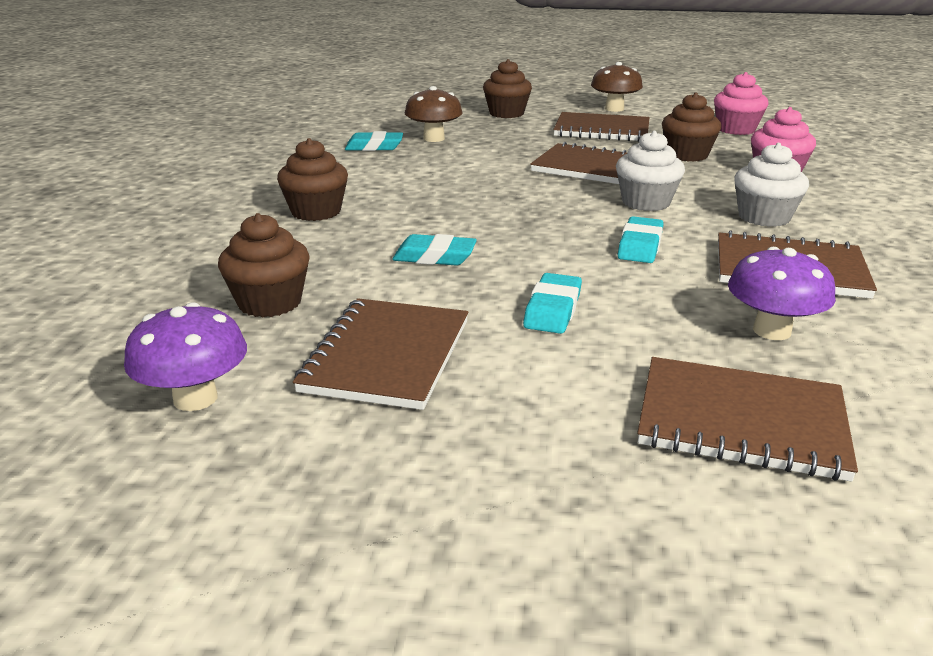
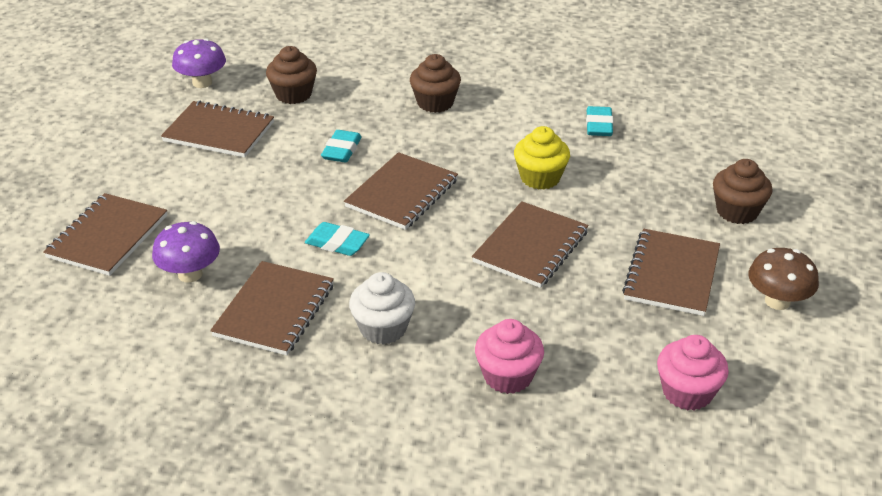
camera: 95 degrees right, 10 degrees up
(434, 138) = (628, 158): brown mushroom -> none
(474, 166) = (540, 178): none -> yellow cupcake
(524, 220) = (402, 193): none -> brown notebook
(552, 310) = (249, 190): turquoise eraser -> none
(646, 202) = (431, 264): white cupcake -> none
(687, 155) = (574, 322): brown cupcake -> none

